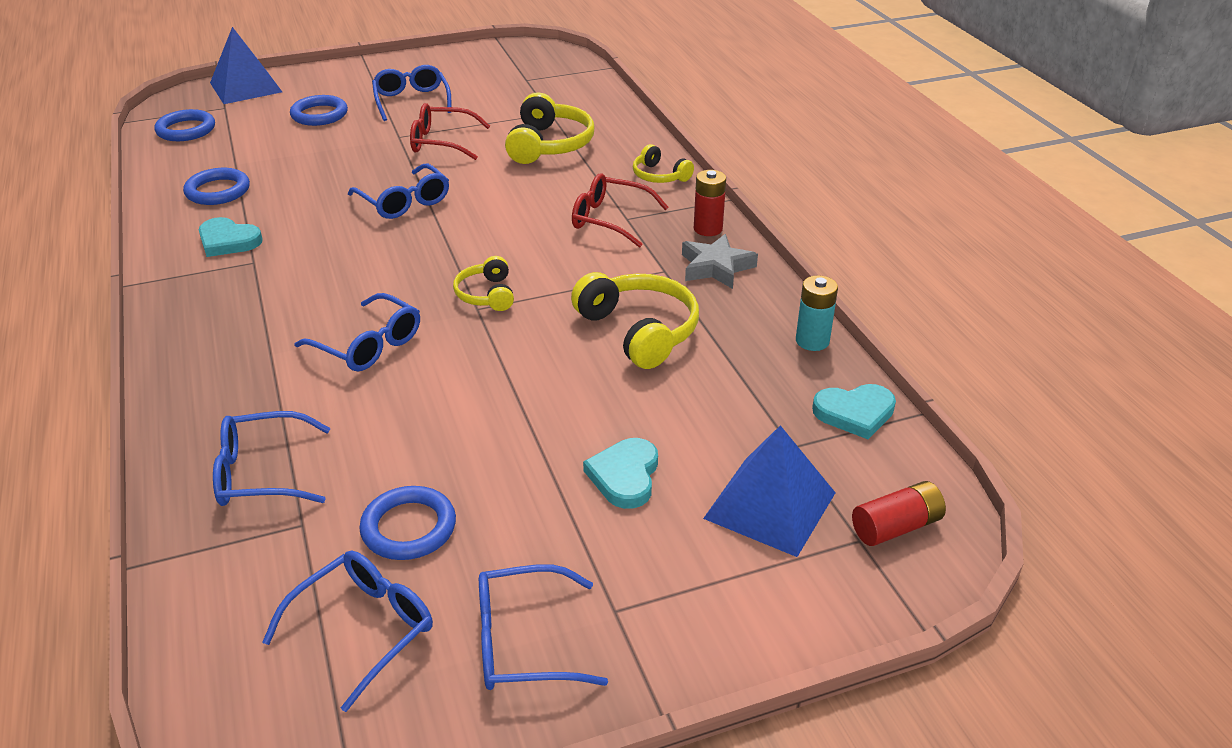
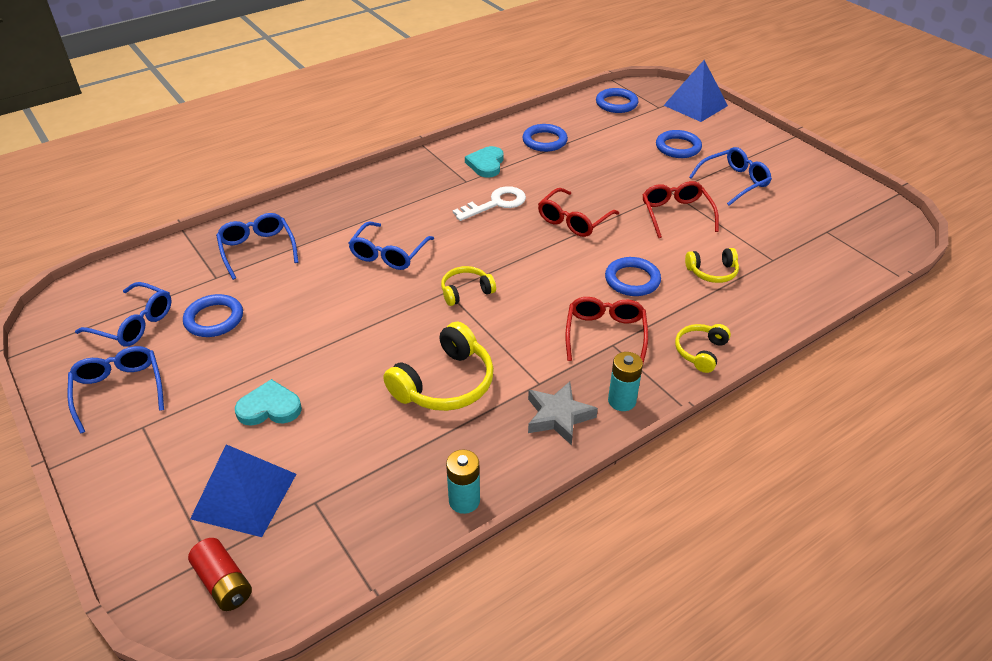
camera: 75 degrees right, 5 degrees up
(325, 247) = (496, 203): none -> white key
(404, 202) = (573, 220): blue glasses -> red glasses
(533, 188) = (632, 280): none -> blue ring
(549, 145) = (712, 272): yellow headphones -> yellow headphones, size x0.57
(708, 229) = (622, 401): red battery -> turquoise battery
(854, 413) = (365, 542): turquoise heart -> none

